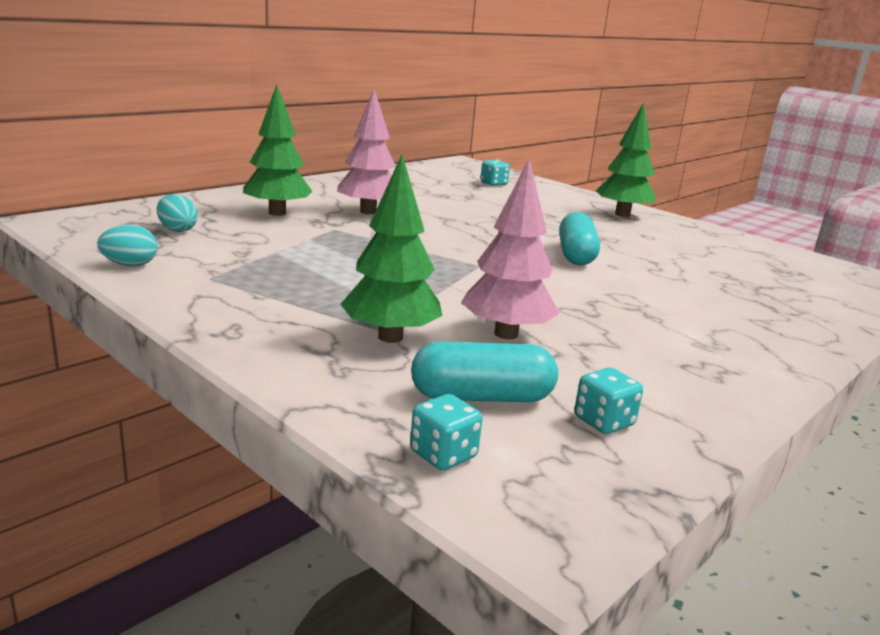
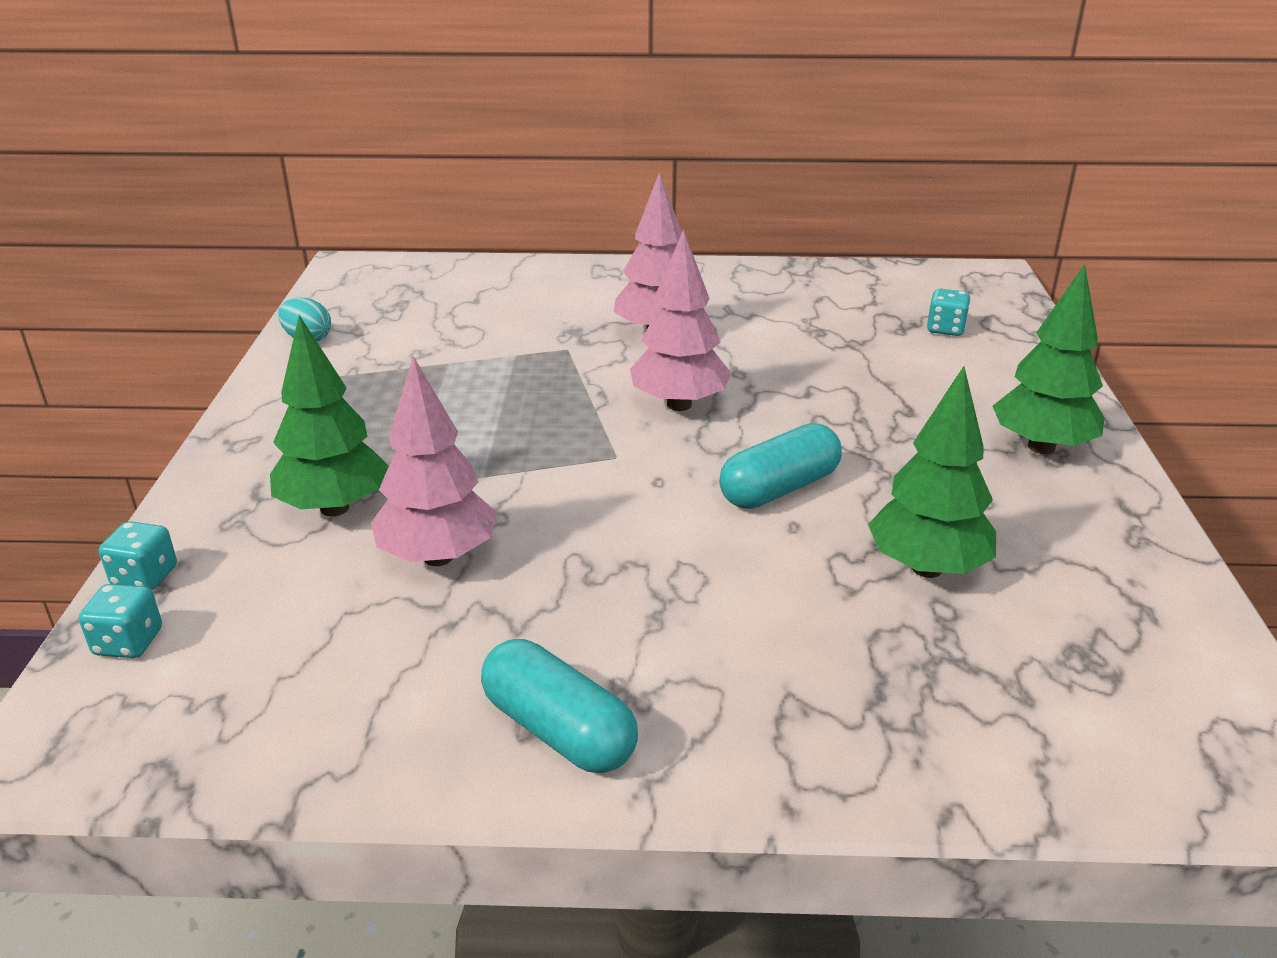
camera: 50 degrees right, 10 degrees up
(177, 230) = (420, 306): turquoise egg -> none
(277, 213) = (554, 308): green tree -> green tree (927, 568)
(455, 237) = (679, 404): none -> pink tree
(481, 397) = (266, 610): turquoise capsule -> turquoise capsule (559, 730)
(603, 422) = (298, 698): turquoise dice -> turquoise dice (145, 577)

